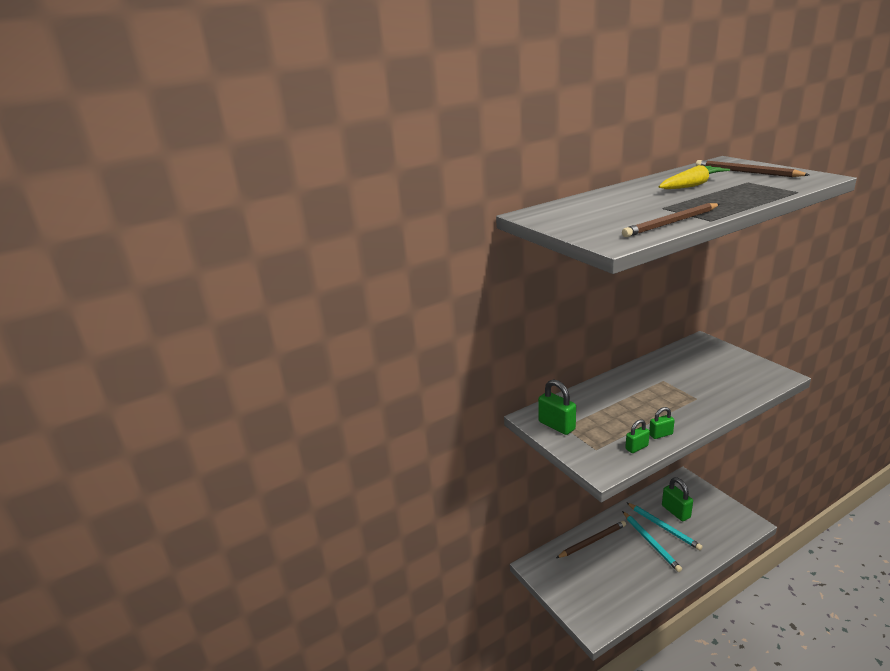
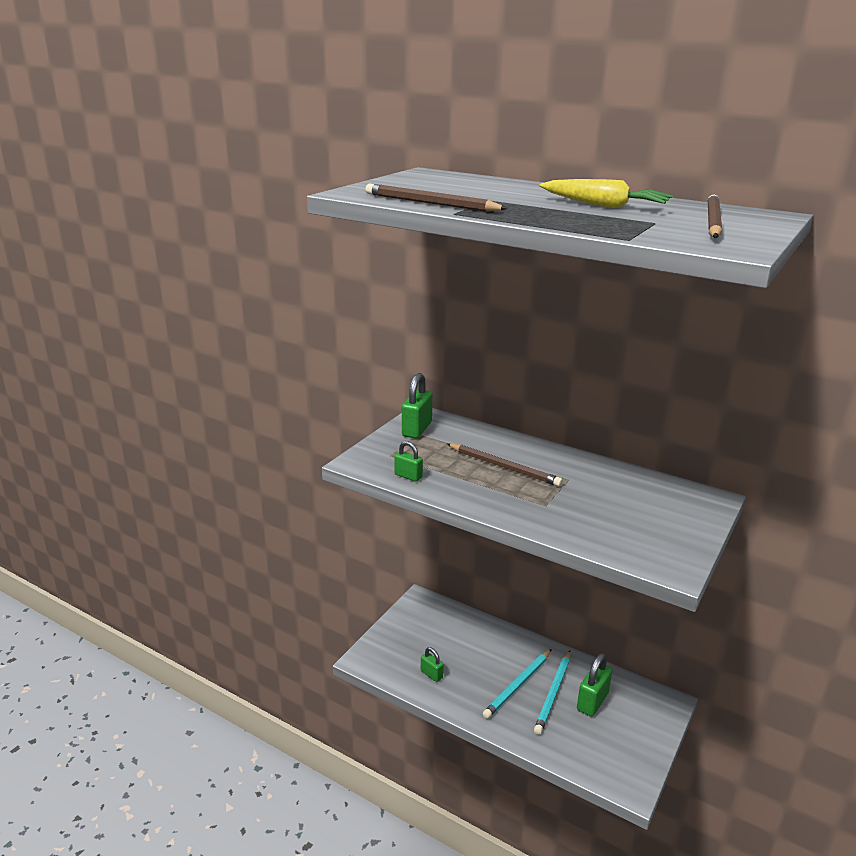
camera: 60 degrees right, 0 degrees up
(592, 541) = (486, 635): brown pencil -> brown pencil (504, 467)
(660, 434) = (444, 487): green padlock -> green padlock (431, 674)

